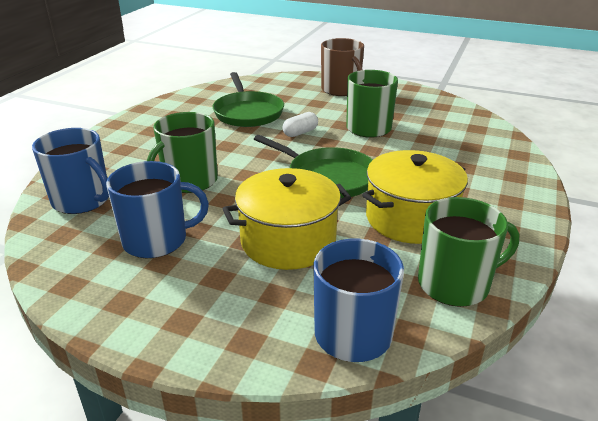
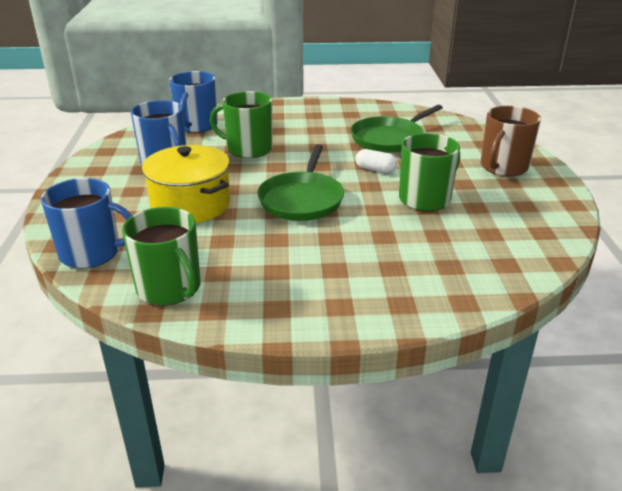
camera: 65 degrees right, 0 degrees up
(410, 218) = (260, 251): yellow pot -> none

